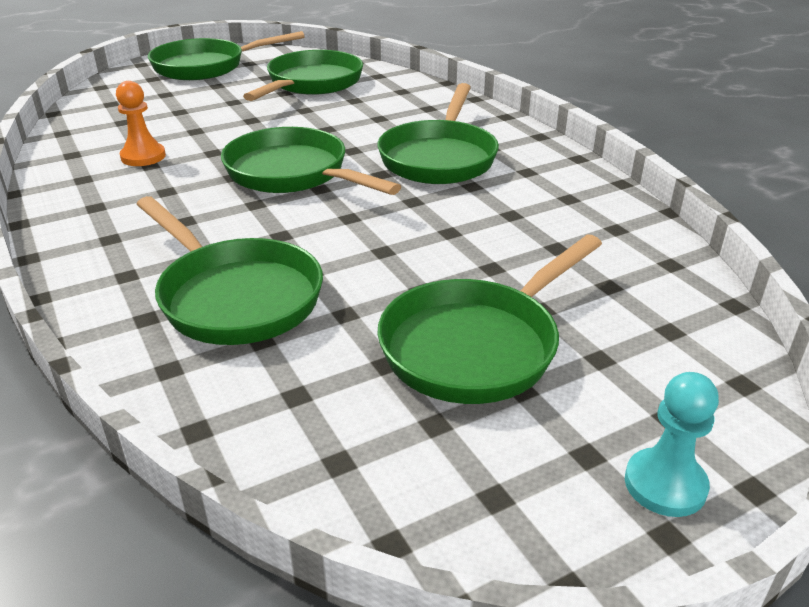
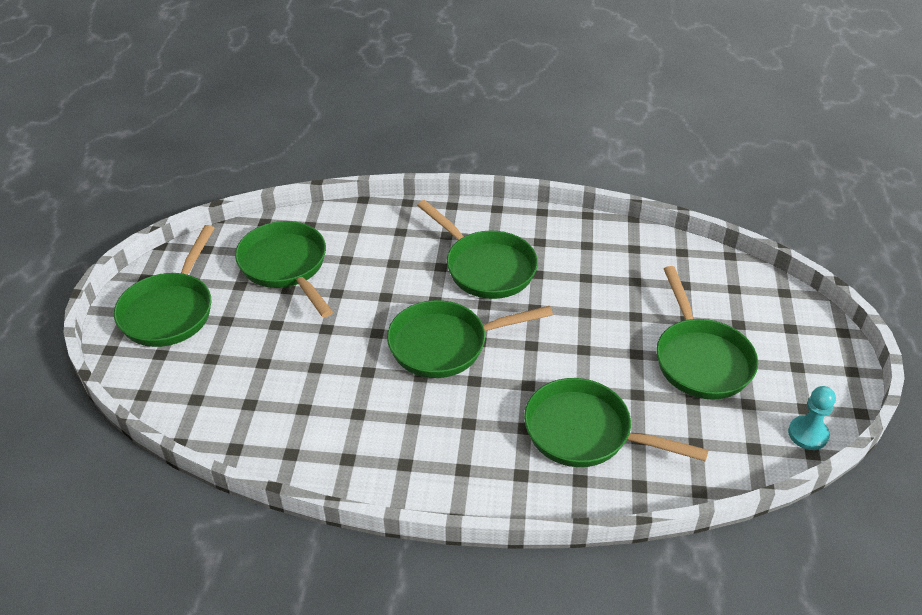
camera: 55 degrees left, 10 degrees up
(143, 157) = (338, 412): orange pawn -> none
(235, 296) = (585, 432): green pan -> green pan turned 150 degrees counterclockwise
(665, 484) = (826, 355): turquoise pawn -> turquoise pawn (808, 434)

